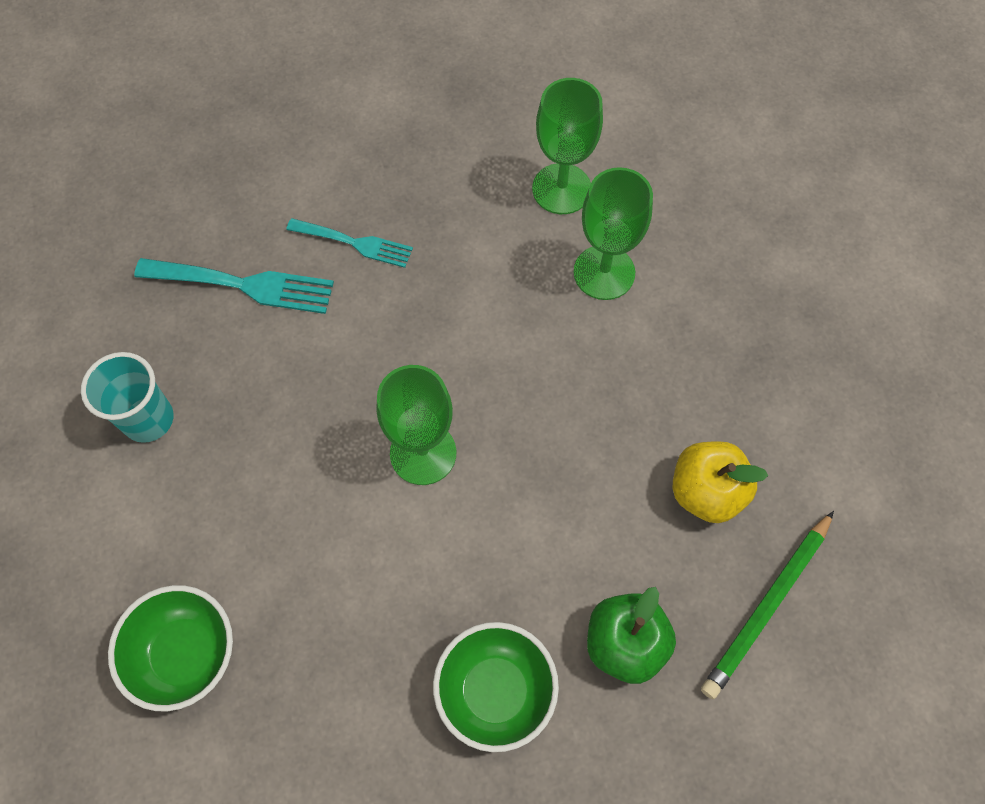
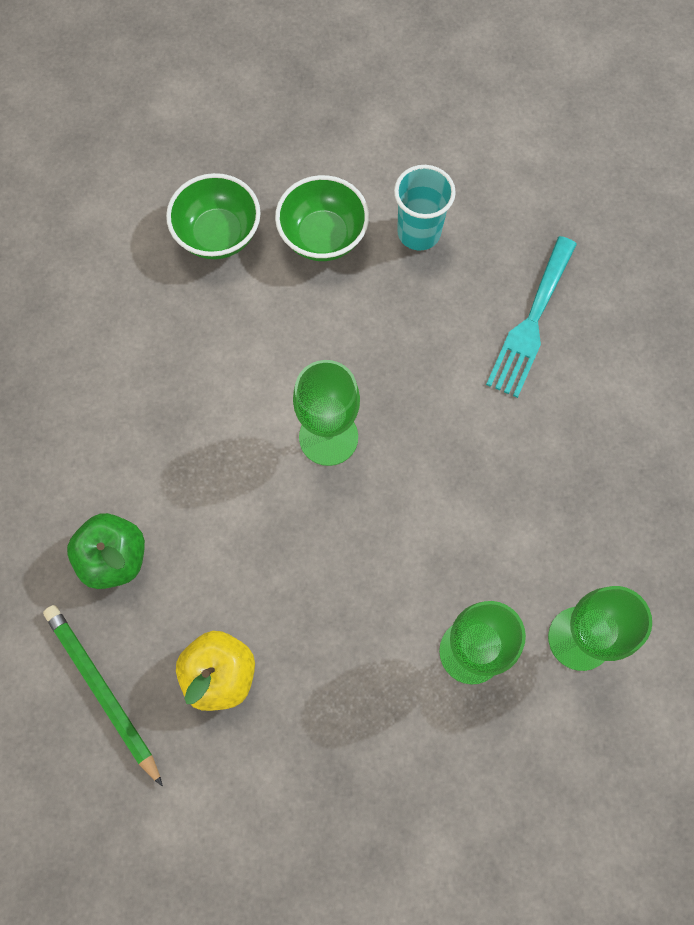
camera: 105 degrees right, 5 degrees up
(355, 243) = (556, 424): turquoise fork -> none
(495, 691) = (114, 446): green bowl -> green bowl (323, 237)

